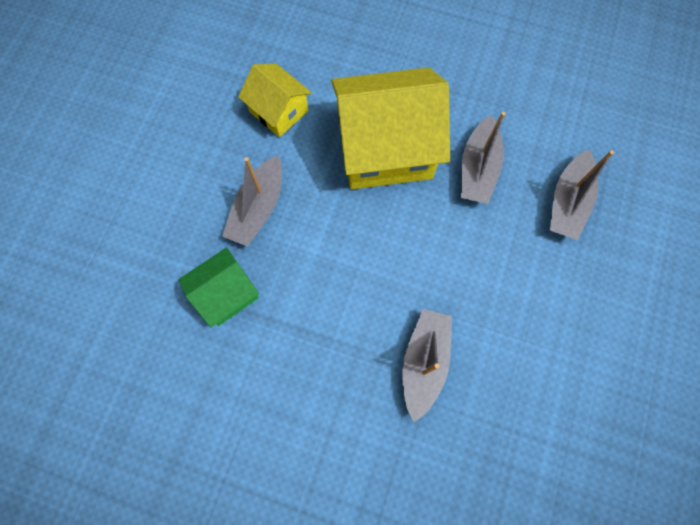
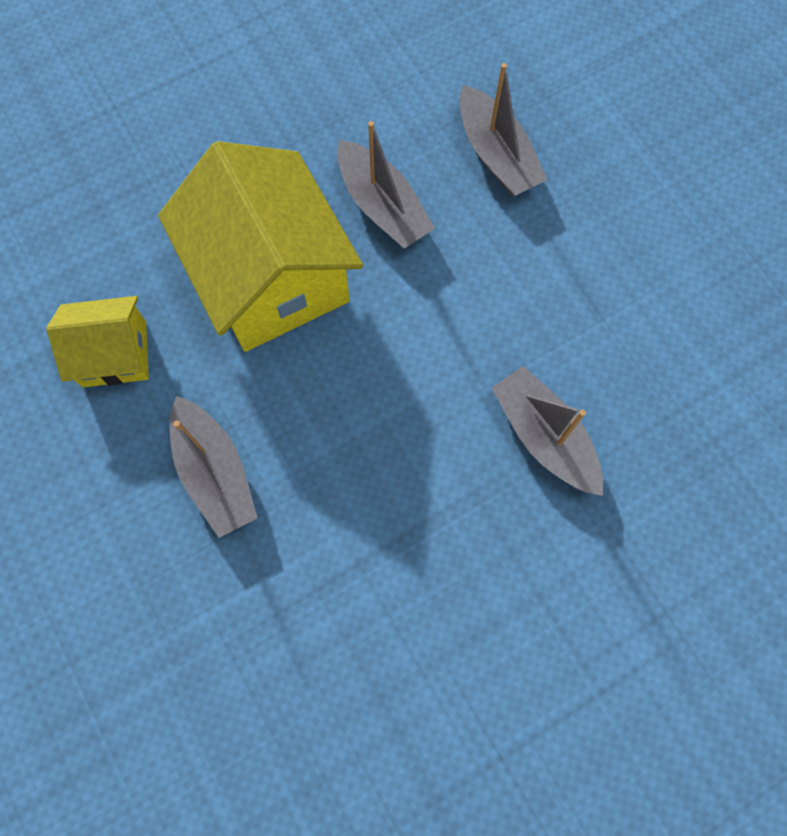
camera: 50 degrees left, 0 degrees up
(226, 293) = (287, 590): green house -> none
(385, 149) = (271, 278): yellow house -> yellow house turned 60 degrees counterclockwise

